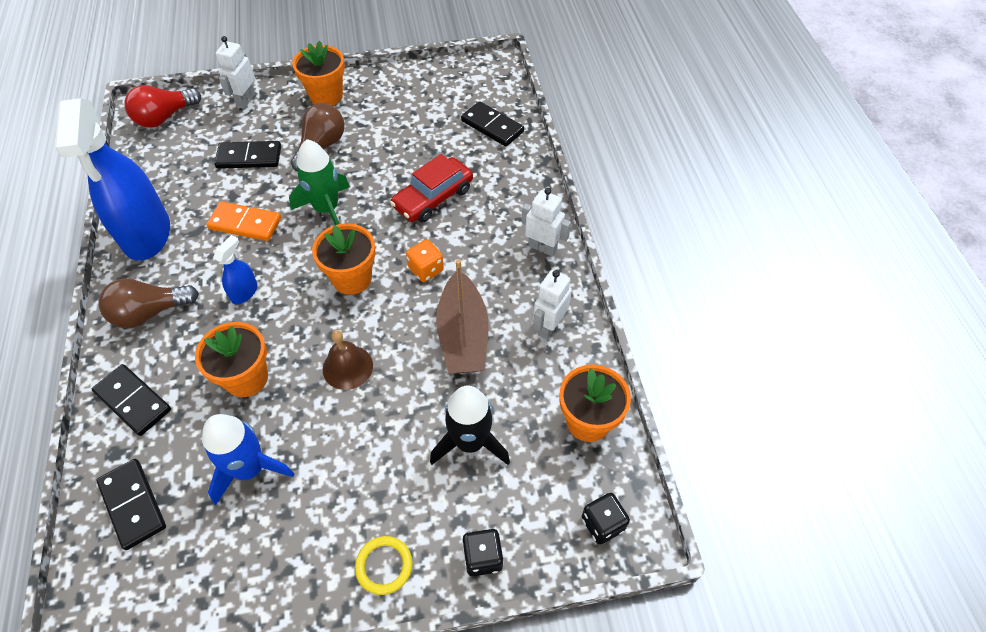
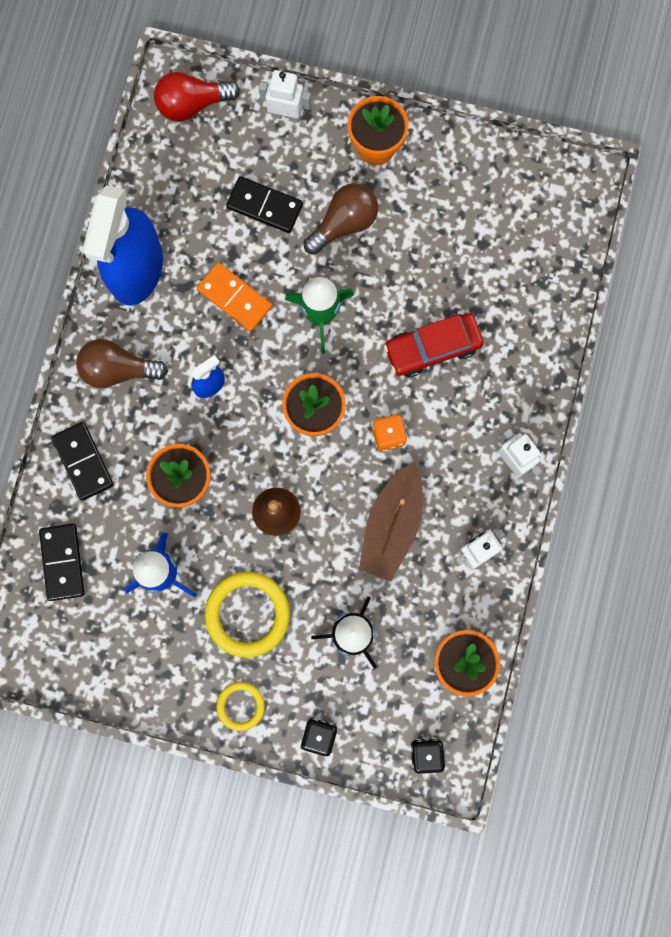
camera: 25 degrees right, 25 degrees up
(246, 100) = (286, 115): white robot -> white robot turned 60 degrees clockwise
(355, 470) = (247, 614): none -> yellow ring
(492, 126) = (538, 274): black domino -> none

